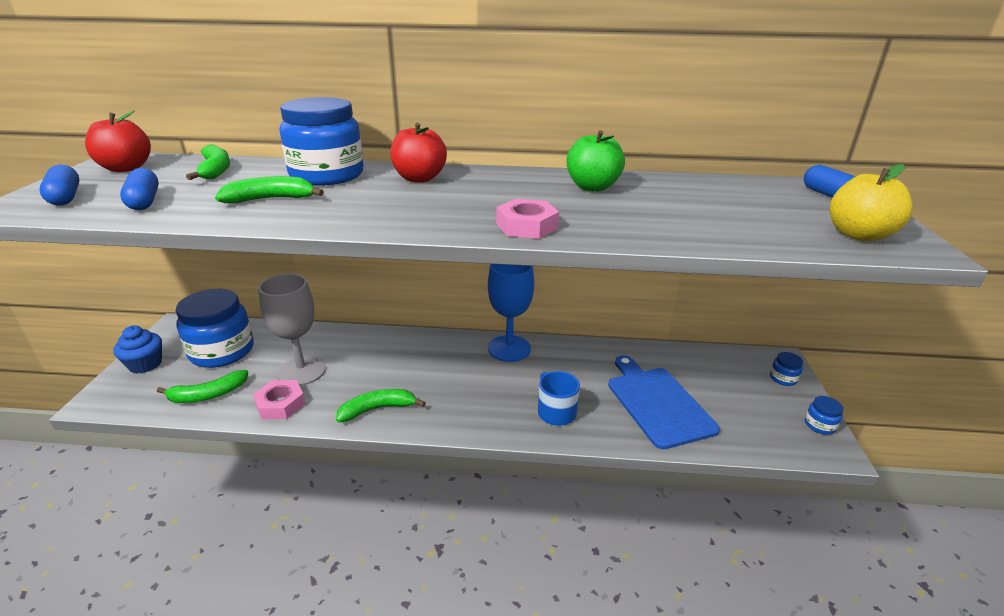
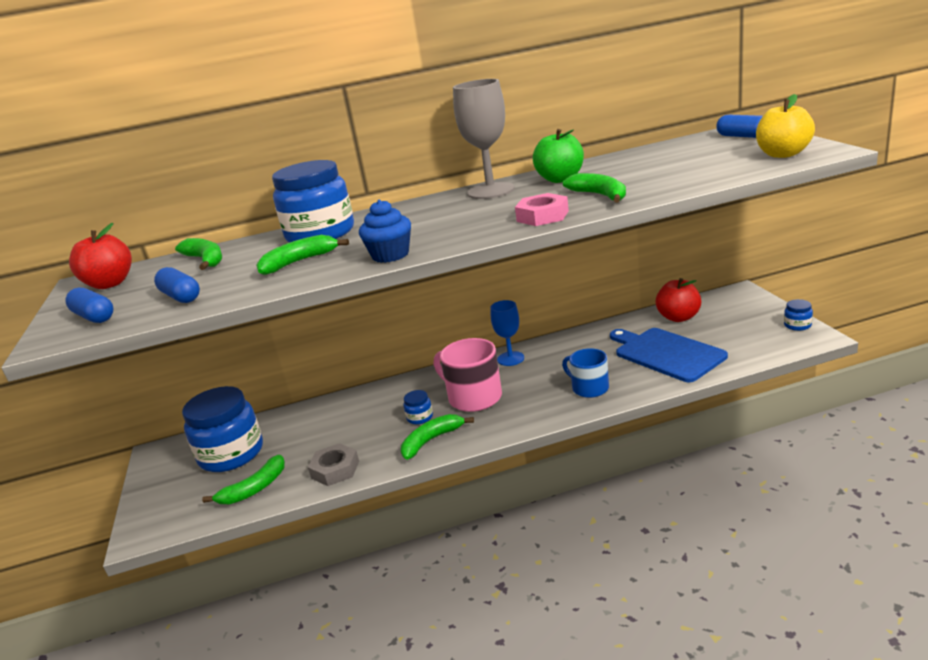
camera: 15 degrees left, 5 degrees down
(145, 364) = (159, 491): blue cupcake -> blue cupcake (390, 255)
(280, 404) = (335, 469): pink nut -> grey nut
(302, 371) = (330, 440): grey goblet -> grey goblet (490, 191)
(419, 178) = (408, 213): red apple -> red apple (678, 317)
(447, 377) = (473, 397): none -> pink mug
(509, 348) = (510, 358): blue goblet -> blue goblet, size x0.64
(609, 220) = (600, 195): none -> green banana
(783, 378) = (750, 304): blue jar -> blue jar (420, 417)

